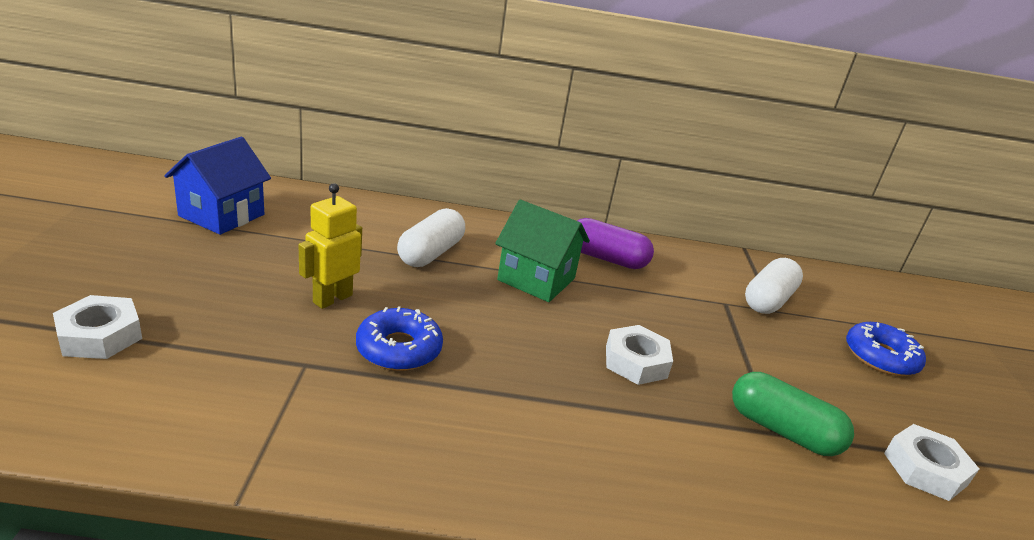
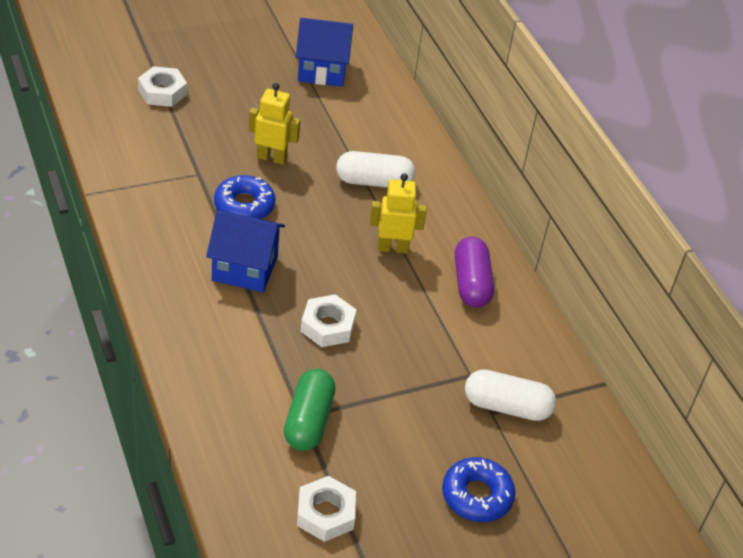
camera: 65 degrees right, 15 degrees up
(512, 389) = (244, 268): none -> blue house
(536, 279) = (393, 248): green house -> yellow robot

